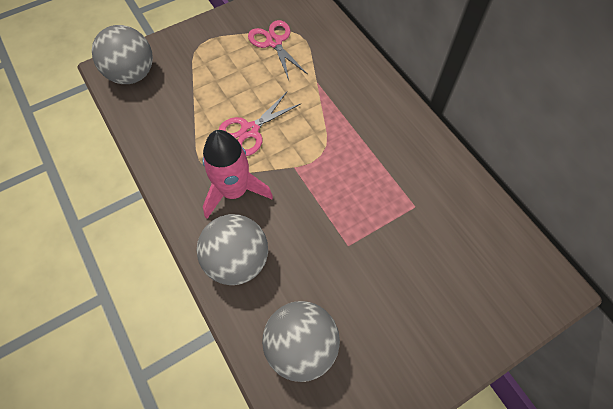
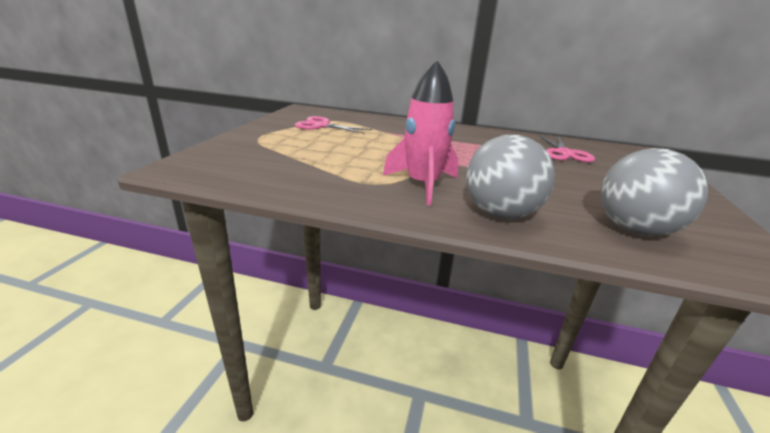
camera: 45 degrees left, 35 degrees down
(132, 74) = (207, 164): grey ball -> none
(250, 130) = (376, 158): pink scissors -> pink scissors (564, 153)

